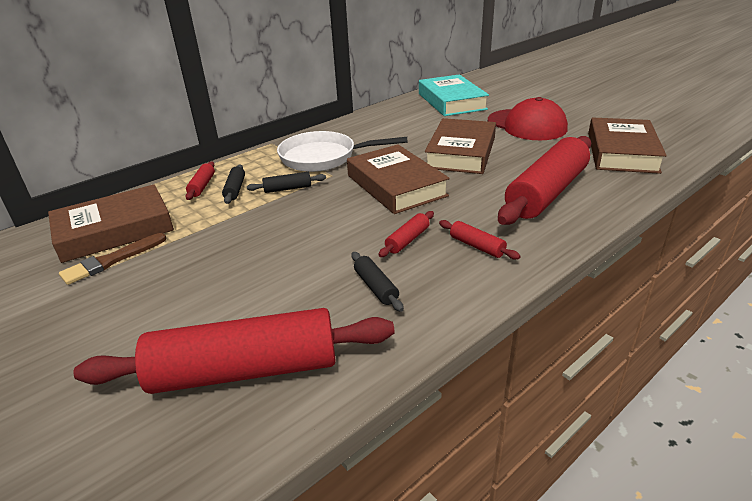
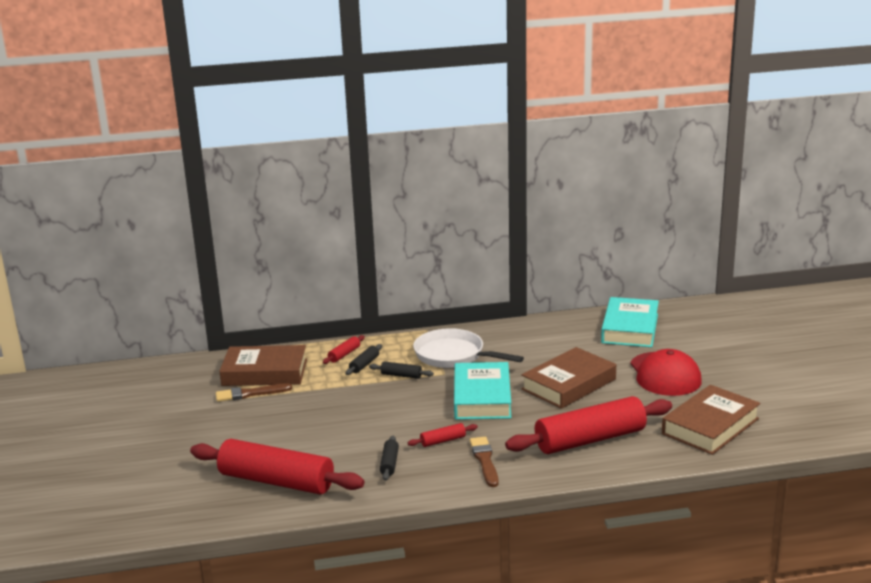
camera: 30 degrees right, 10 degrees down
(396, 186) = (482, 397): brown book -> turquoise book
(477, 246) = (484, 460): red rolling pin -> brown brush

